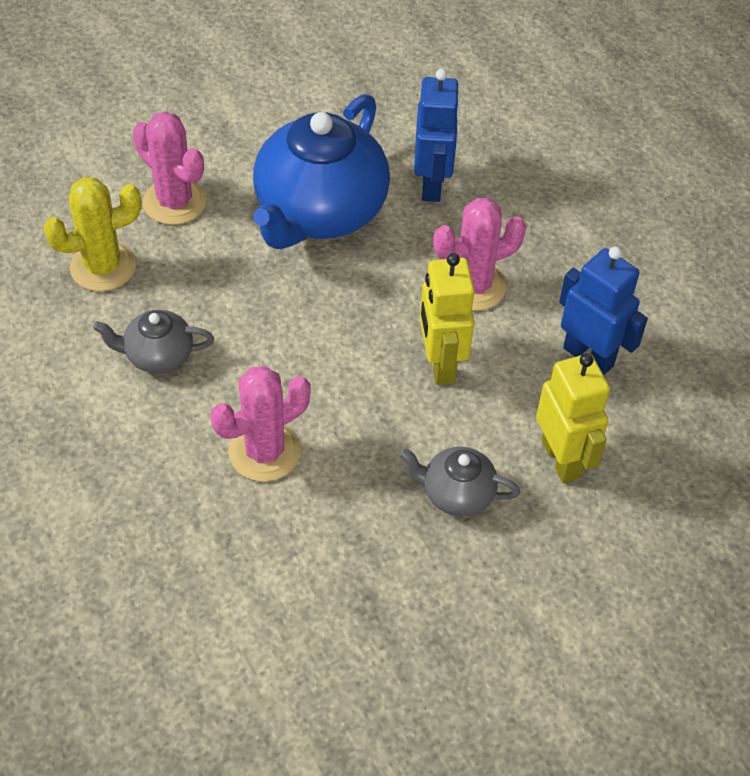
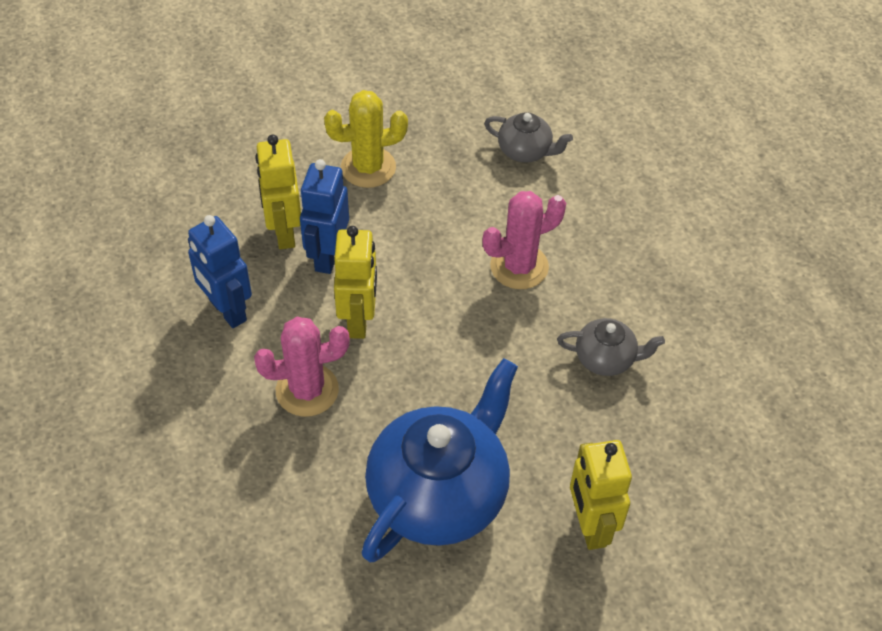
camera: 170 degrees left, 0 degrees up
(103, 267) = (660, 456): yellow cactus -> yellow cactus (368, 167)
(174, 202) = (590, 526): pink cactus -> yellow robot
(432, 185) = (313, 514): blue robot -> blue robot (327, 256)
(456, 493) = (374, 218): grey teapot -> grey teapot (525, 151)

